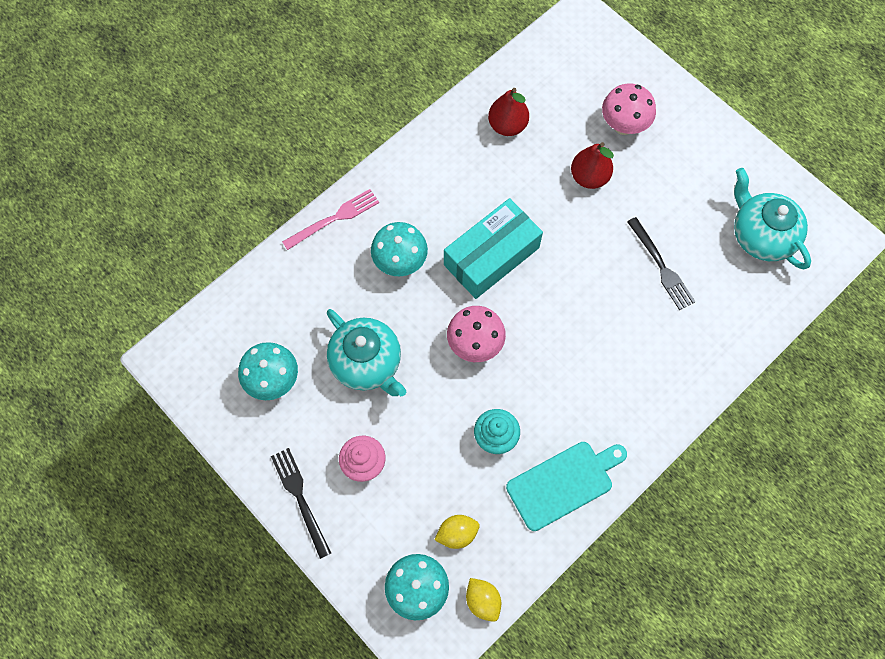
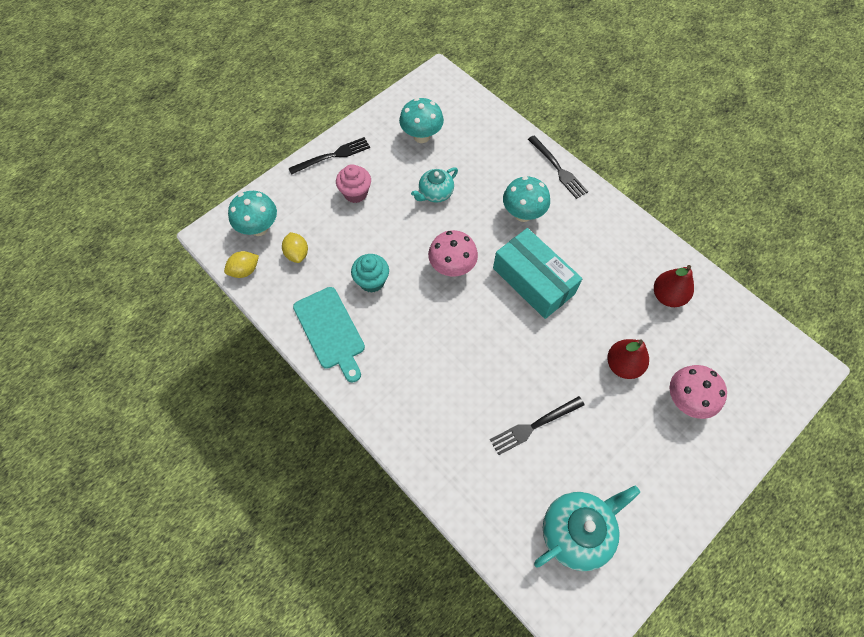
camera: 90 degrees right, 5 degrees down
(334, 218) = (558, 169): pink fork -> black fork
(367, 363) = (435, 193): turquoise teapot -> turquoise teapot, size x0.62

